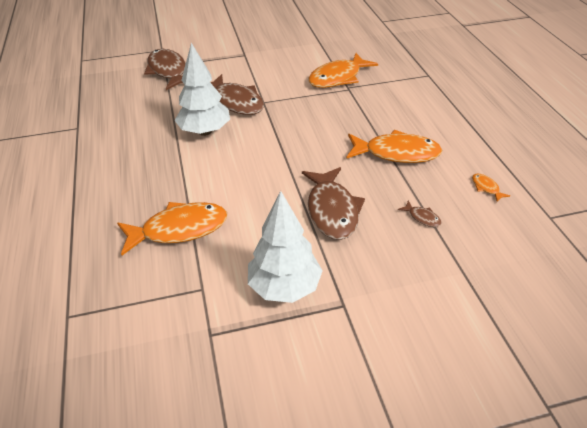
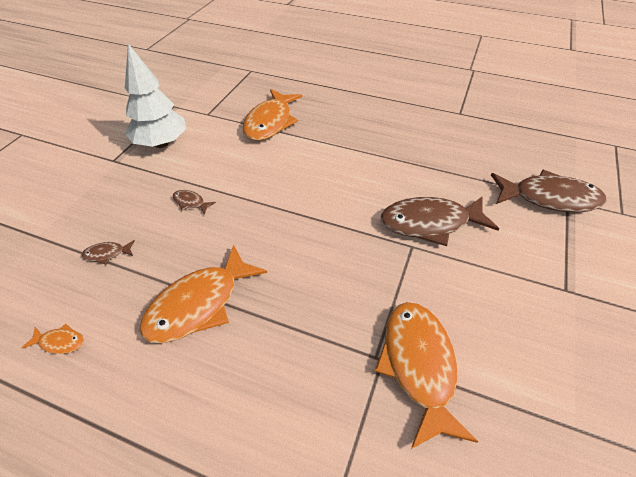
camera: 125 degrees right, 5 degrees up
(205, 131) = (388, 178): white tree -> none
(332, 210) = (190, 202): brown fish -> brown fish, size x0.42

